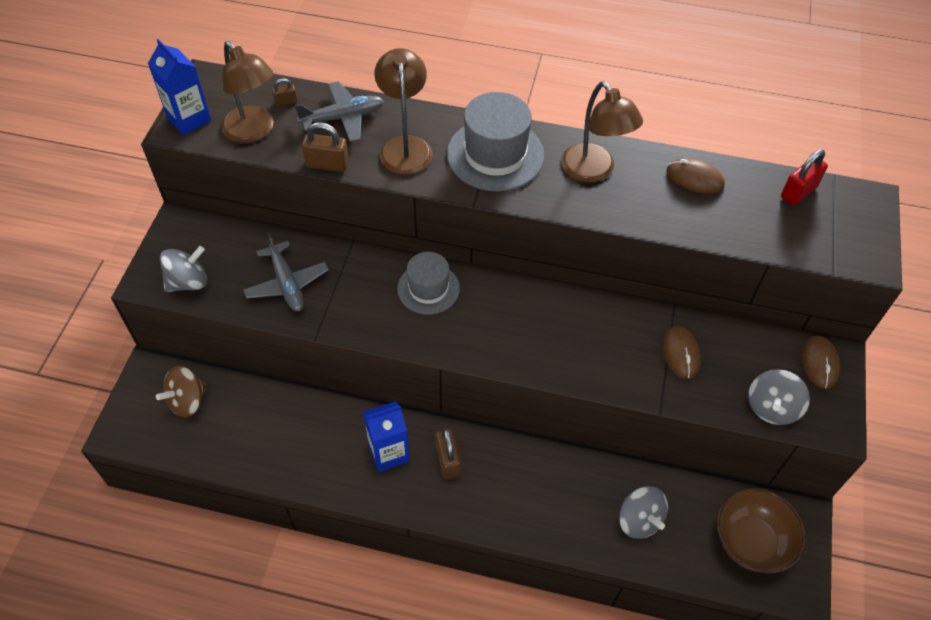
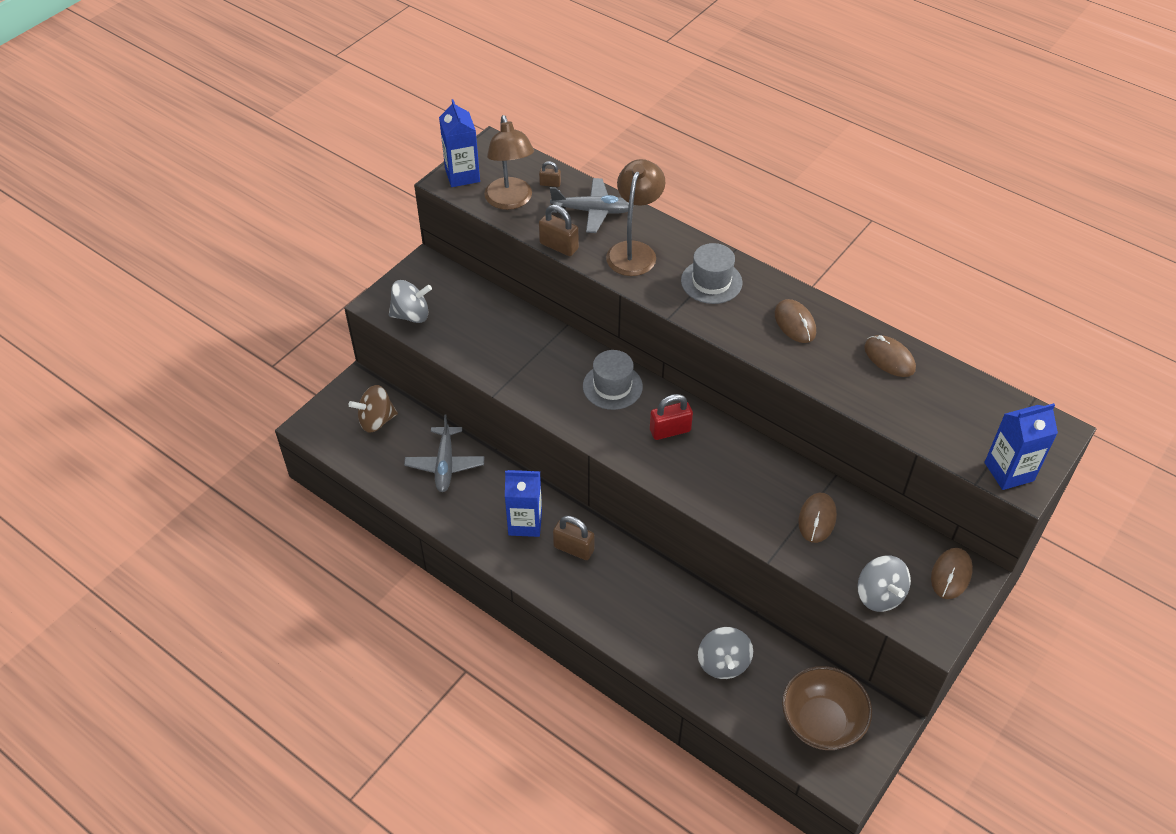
camera: 25 degrees right, 5 degrees down
(287, 284) = (492, 343): grey plane -> grey plane (445, 465)
(448, 460) = (573, 548): brown padlock -> brown padlock turned 75 degrees counterclockwise
(495, 154) = (711, 282): grey hat -> grey hat, size x0.65
(594, 171) = (795, 323): brown lamp -> brown mouse
(771, 408) = (879, 595): grey spinning top -> grey spinning top turned 75 degrees counterclockwise
(798, 192) = (986, 402): red padlock -> red padlock (670, 430)
(854, 253) = (1009, 471): none -> blue carton

